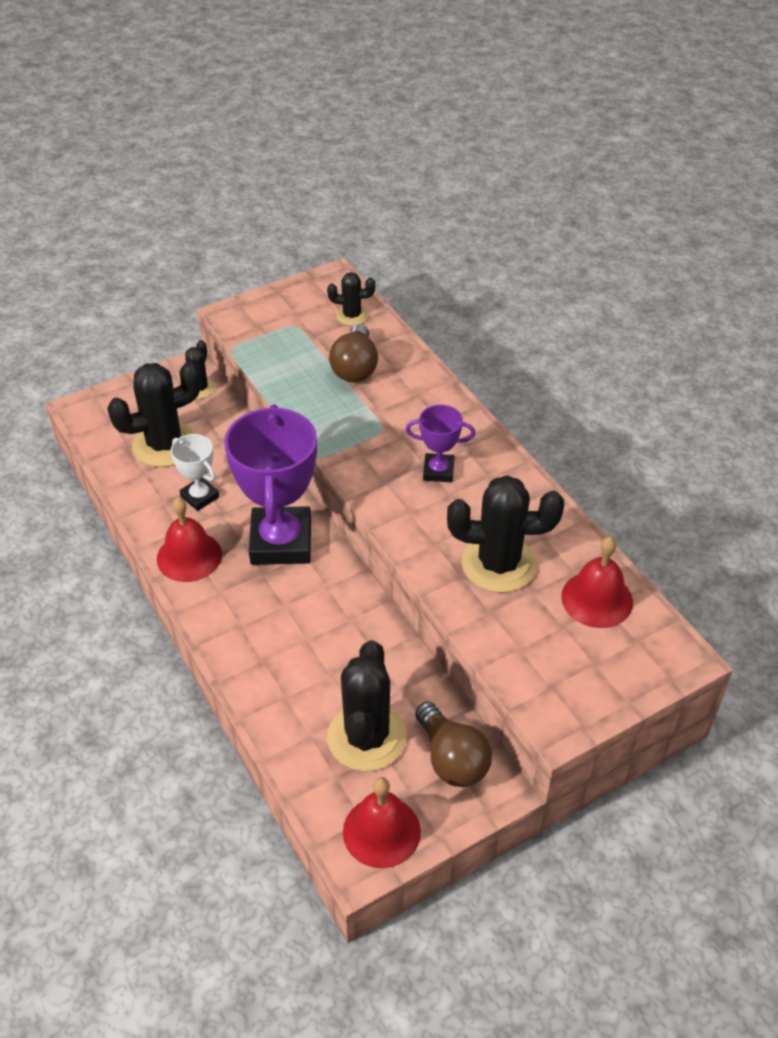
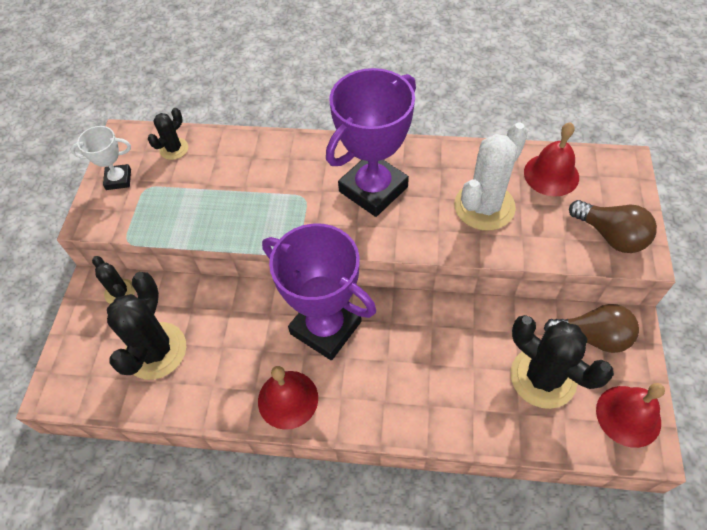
camera: 50 degrees left, 10 degrees up
(200, 497) = (233, 357): white trophy -> white trophy (118, 179)
(355, 367) = (228, 177): brown light bulb -> brown light bulb (610, 235)
(438, 471) = (373, 189): purple trophy -> purple trophy, size x2.03
(499, 564) = (484, 206): black cactus -> white cactus

